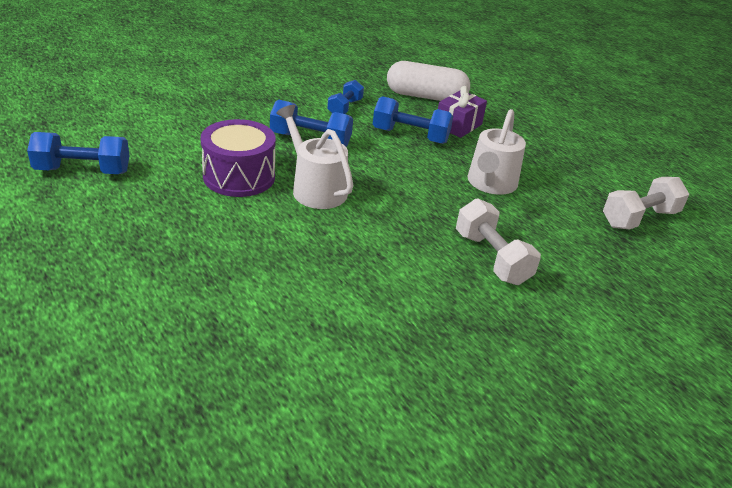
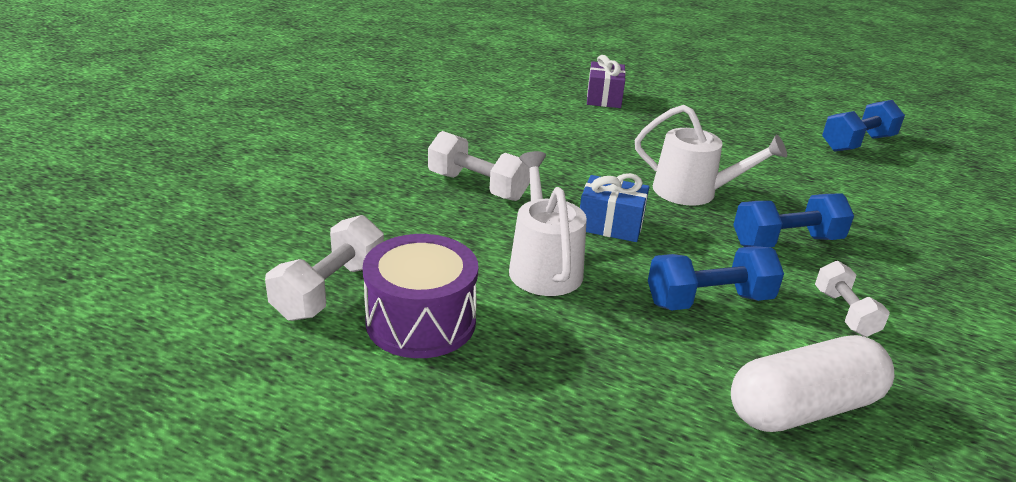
camera: 150 degrees right, 5 degrees down
(239, 176) = (763, 179): purple drum -> purple drum (421, 321)
(345, 108) = (844, 313): blue dumbbell -> white dumbbell
(415, 190) = (610, 225): none -> blue gift
(458, 125) = (680, 357): purple gift -> purple gift (604, 98)

